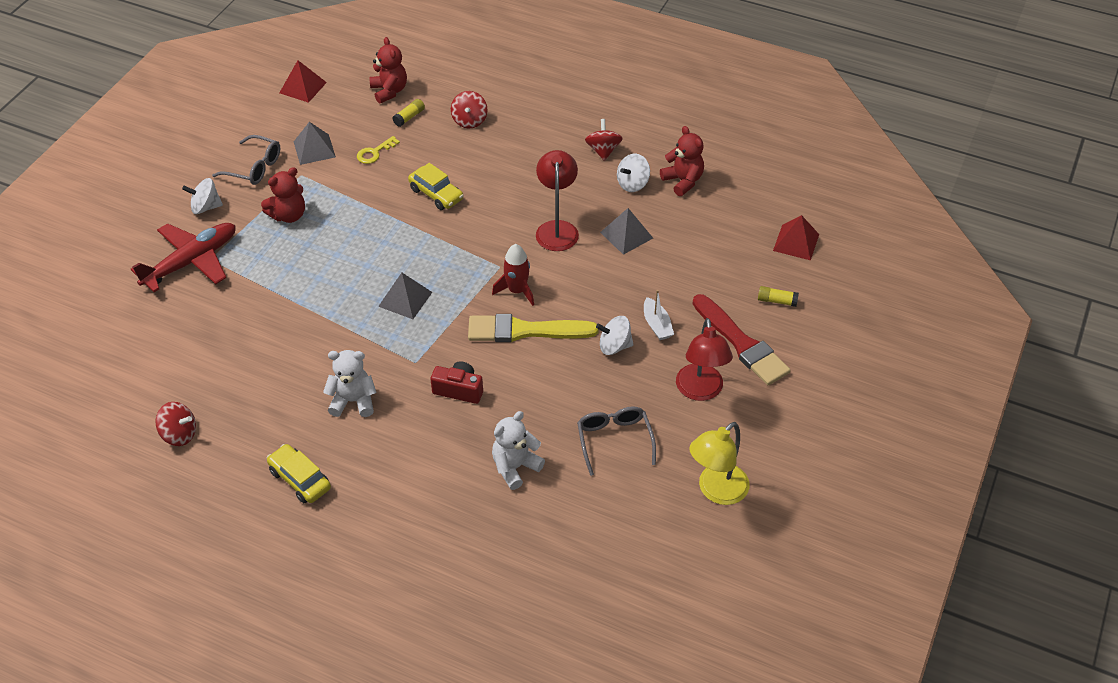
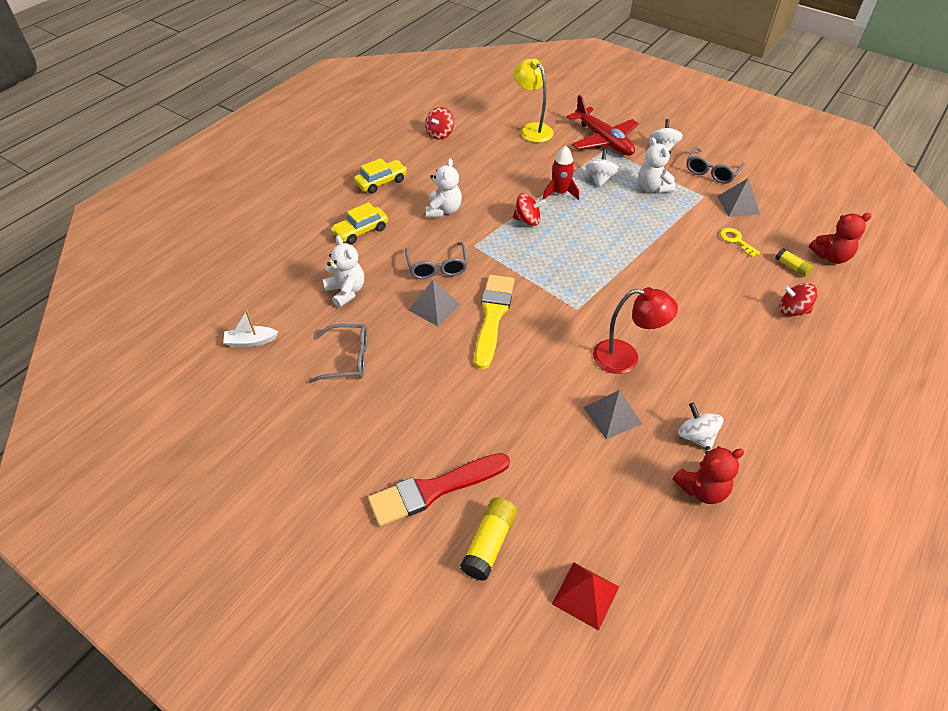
camera: 100 degrees right, 0 degrees up
(288, 215) = (652, 187): red teddy bear -> white teddy bear
(303, 87) = (825, 202): red pyramid -> none
(405, 299) = (545, 245): grey pyramid -> grey pyramid (434, 307)
(436, 194) = (678, 276): yellow car -> yellow car (361, 231)
(459, 390) = (437, 267): red camera -> grey glasses
(517, 290) = (544, 317): red rocket -> red rocket (560, 193)
(603, 150) = (753, 418): red spinning top -> red spinning top (527, 220)
(614, 346) = (458, 378): white spinning top -> white spinning top (600, 179)
(657, 325) = (478, 418): white boat -> white boat (251, 341)
(700, 391) = (382, 437): red lamp -> none
(716, 491) = (262, 424): yellow lamp -> yellow lamp (532, 129)
(776, 301) = (489, 543): yellow glue stick -> yellow glue stick, size x1.65

